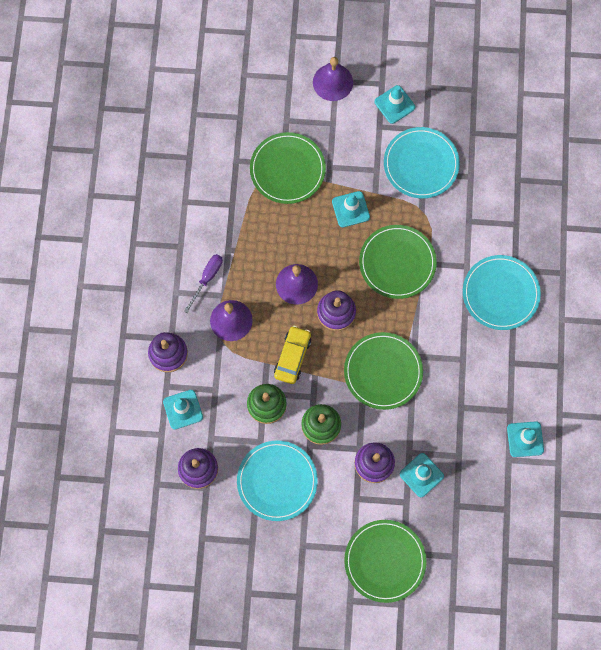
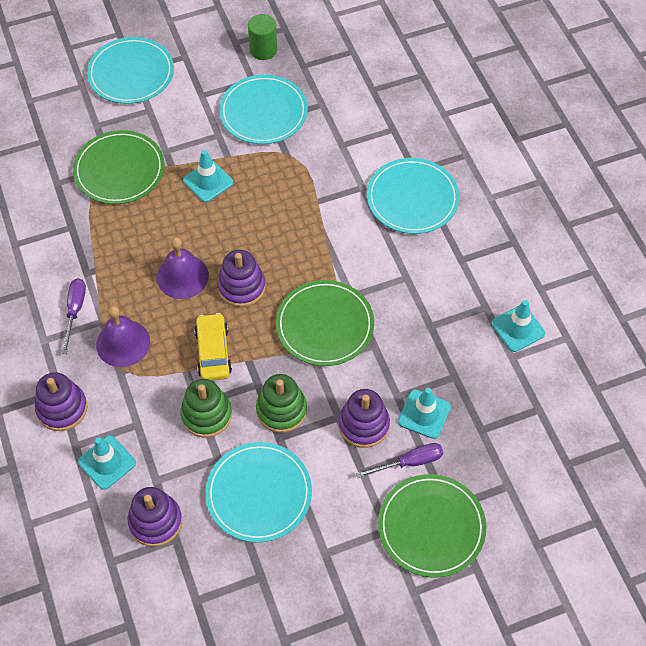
camera: 25 degrees left, 15 degrees down
(332, 82) = (131, 73): purple bell -> turquoise plate
(393, 507) = (409, 462): none -> purple screwdriver
(394, 104) = (208, 70): turquoise traffic cone -> none
(397, 263) = (285, 212): green plate -> none
(447, 104) = (263, 50): none -> green cylinder

